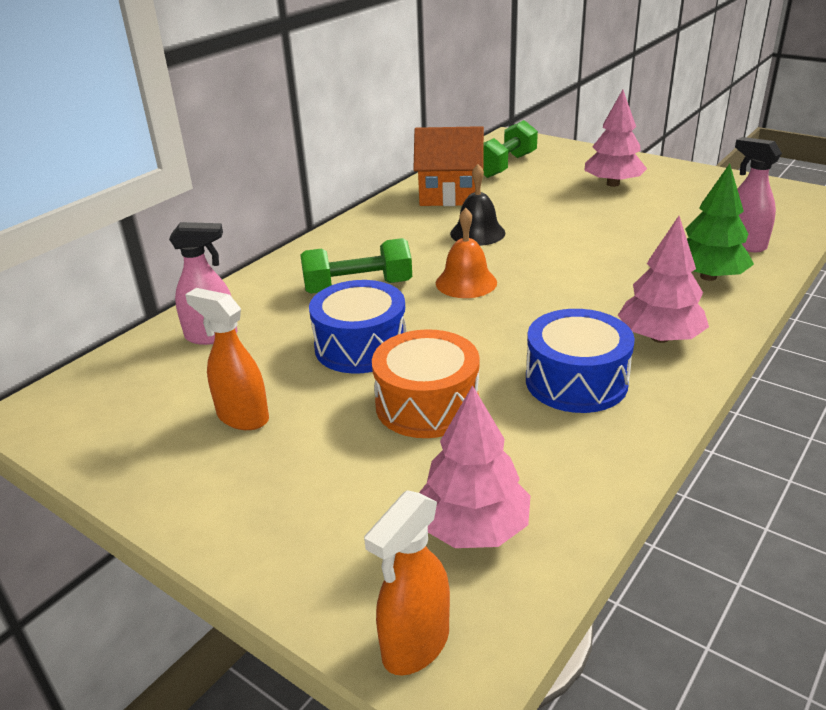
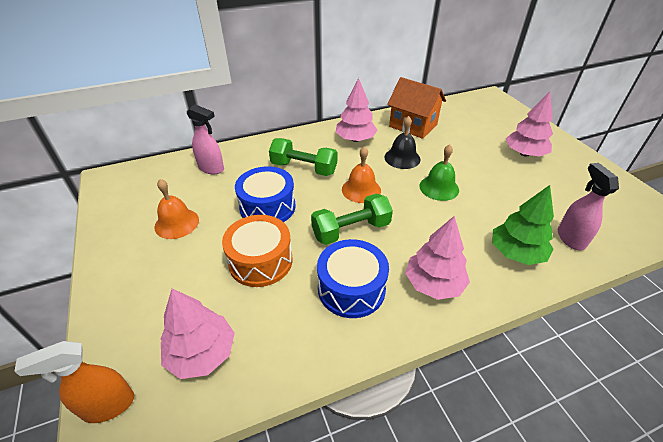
camera: 30 degrees right, 10 degrees up
(242, 417) = (177, 223): orange spray bottle -> orange bell
(391, 233) = (355, 139): none -> pink tree
(505, 166) = (467, 115): green dumbbell -> green dumbbell (351, 230)
(558, 247) = (439, 188): none -> green bell

